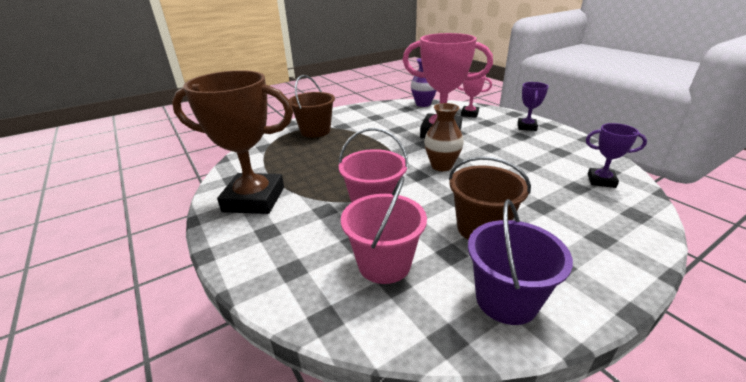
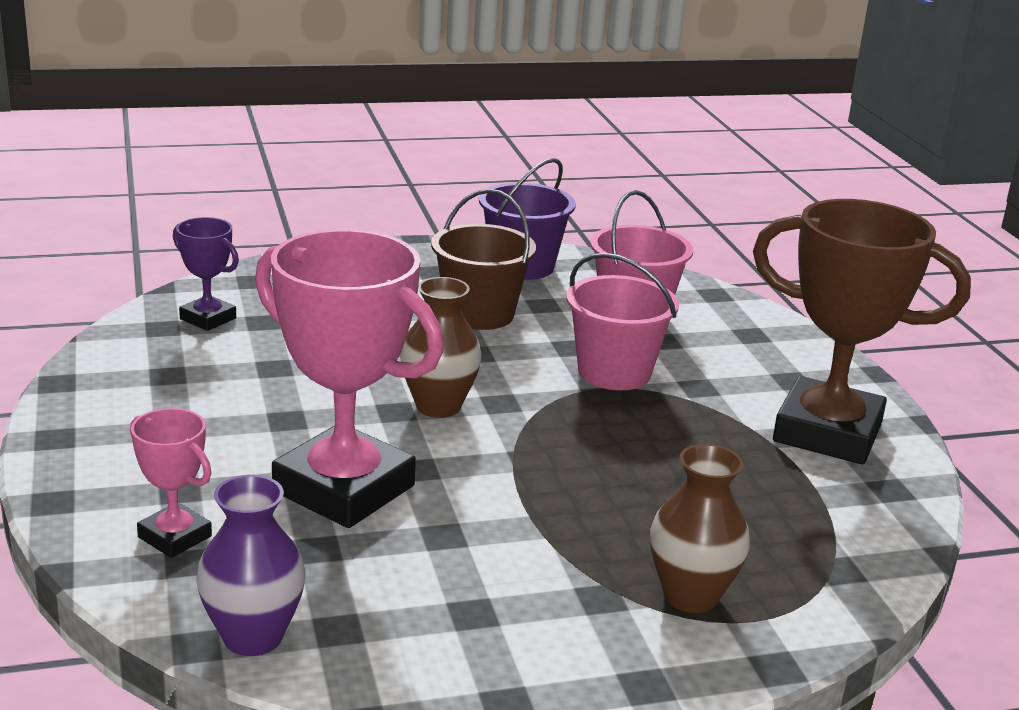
camera: 165 degrees left, 5 degrees down
(315, 131) = (690, 596): brown bucket -> brown vase
(526, 127) = (112, 447): purple trophy -> none

